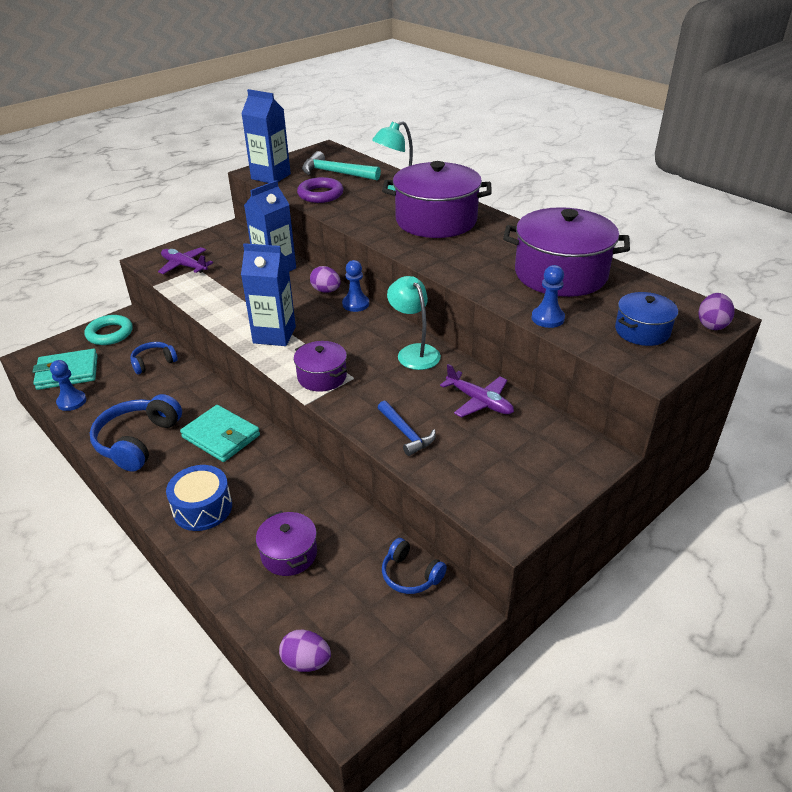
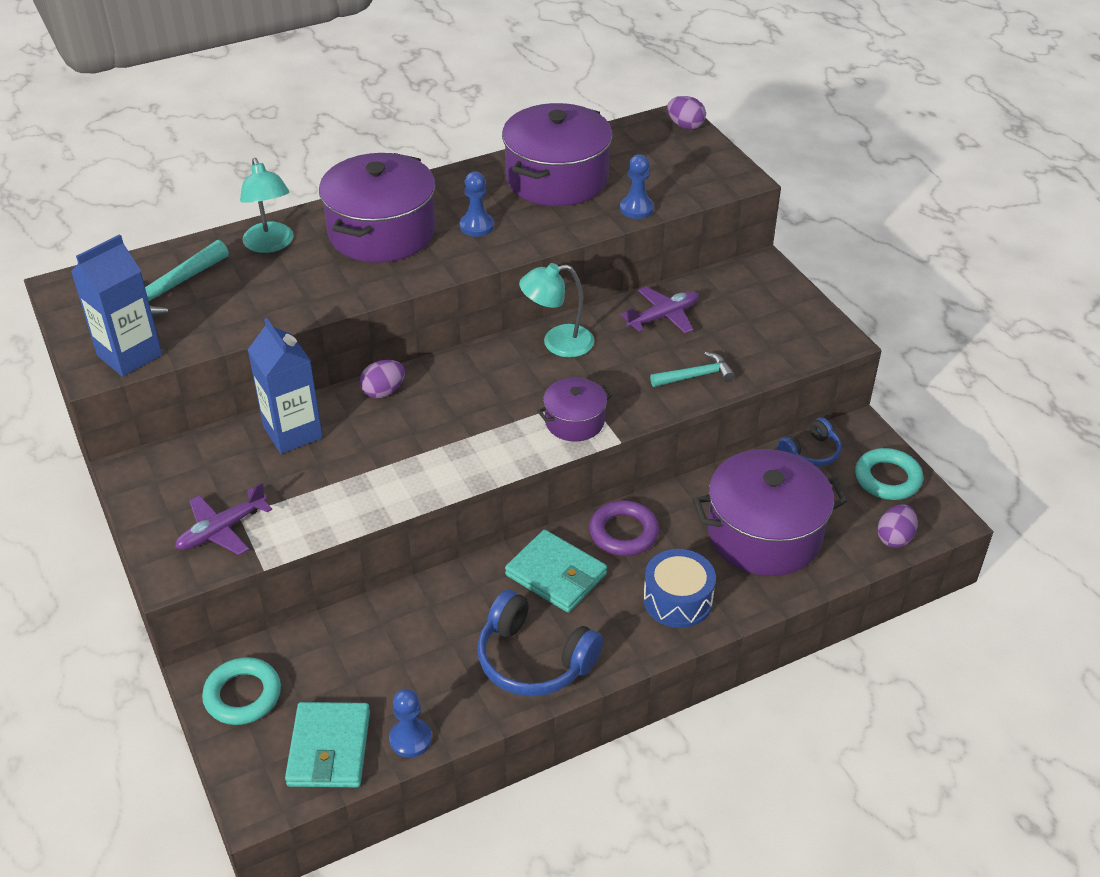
camera: 75 degrees left, 5 degrees up
(153, 362) = (356, 640): blue headphones -> none
(221, 436) = (556, 575): turquoise wallet -> turquoise wallet turned 75 degrees clockwise
(274, 335) = (467, 451): blue carton -> none
(289, 554) = (764, 534): purple pot -> purple pot, size x1.92
(320, 194) = (234, 314): purple ring -> purple ring (623, 532)
(355, 304) = (431, 371): blue pawn -> blue pawn (477, 226)
(393, 646) = (887, 478): none -> turquoise ring
(406, 433) = (696, 376): blue hammer -> turquoise hammer
(642, 331) = (680, 163): blue pot -> none

